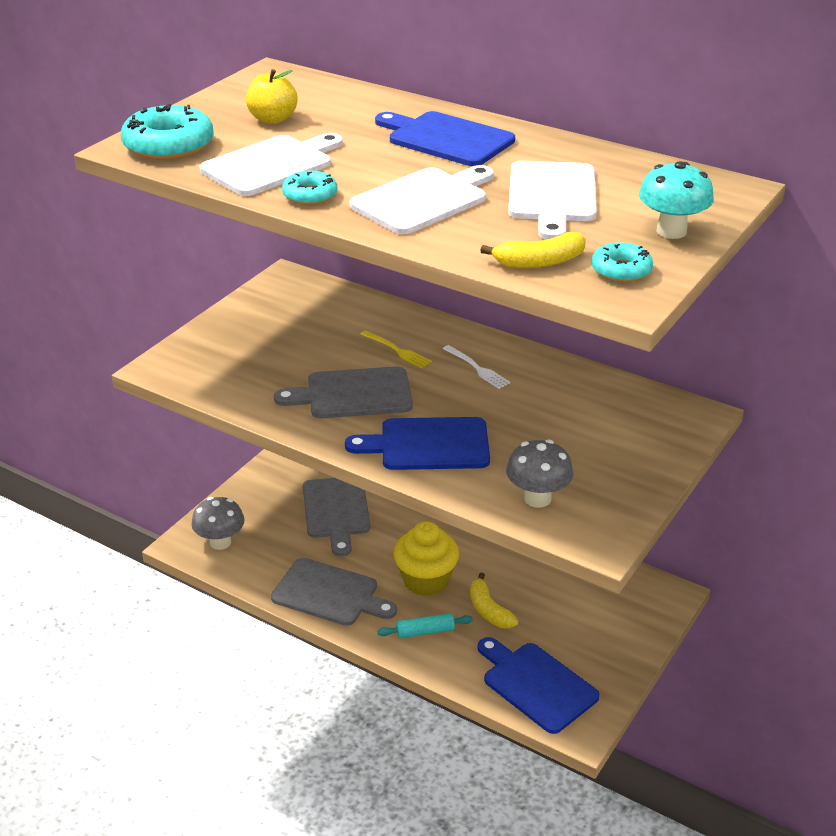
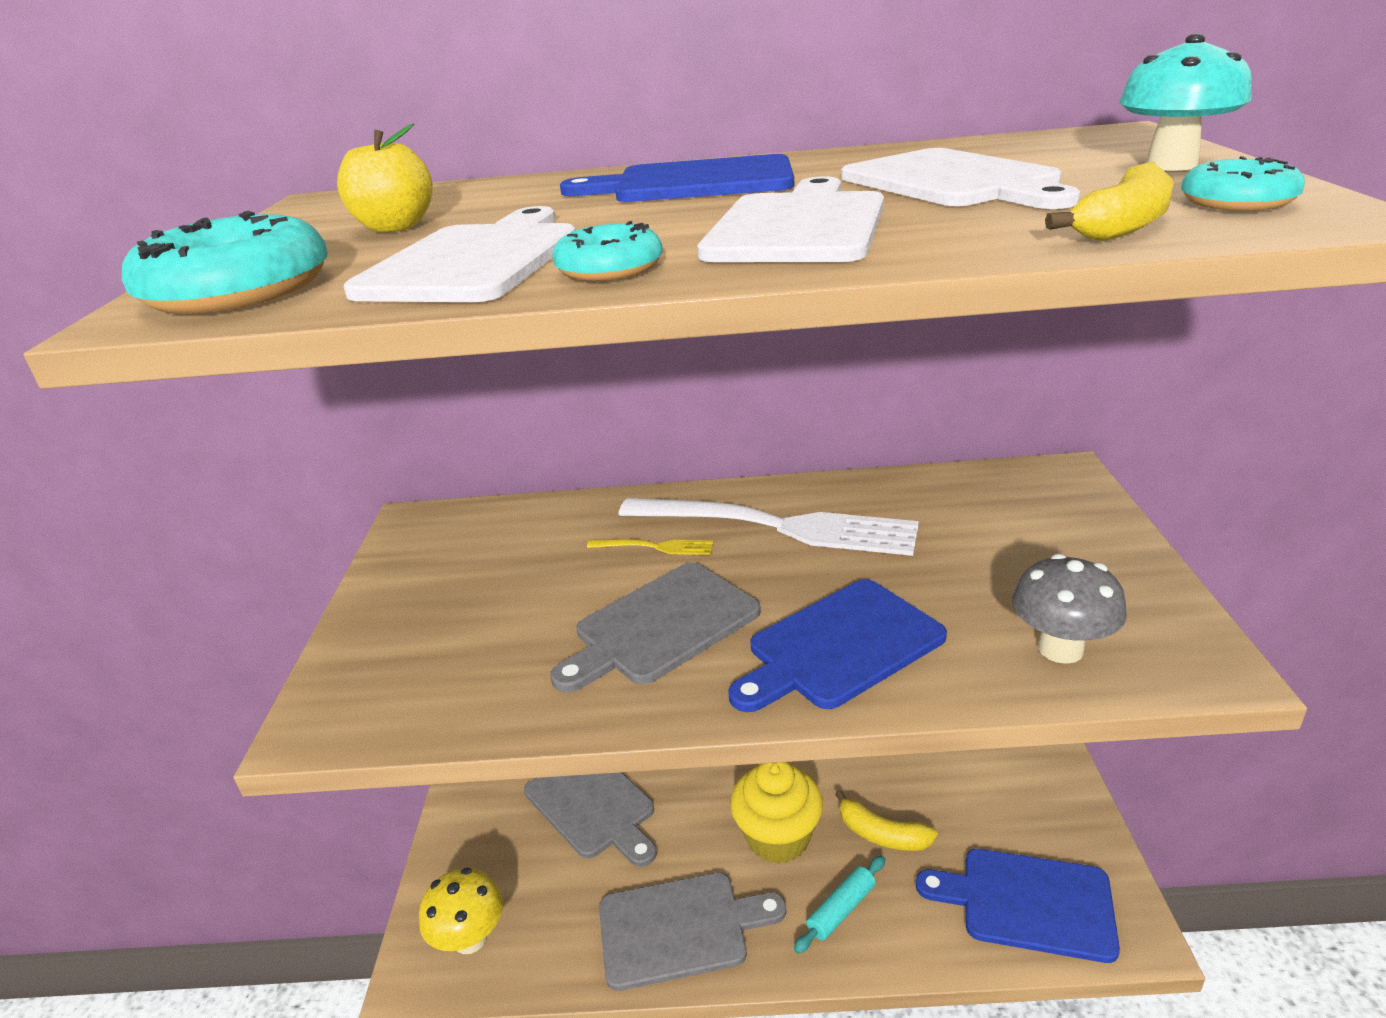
camera: 30 degrees left, 5 degrees down
(220, 542) = (470, 938): grey mushroom -> yellow mushroom
(477, 368) = (776, 526): white fork -> white fork, size x2.41

